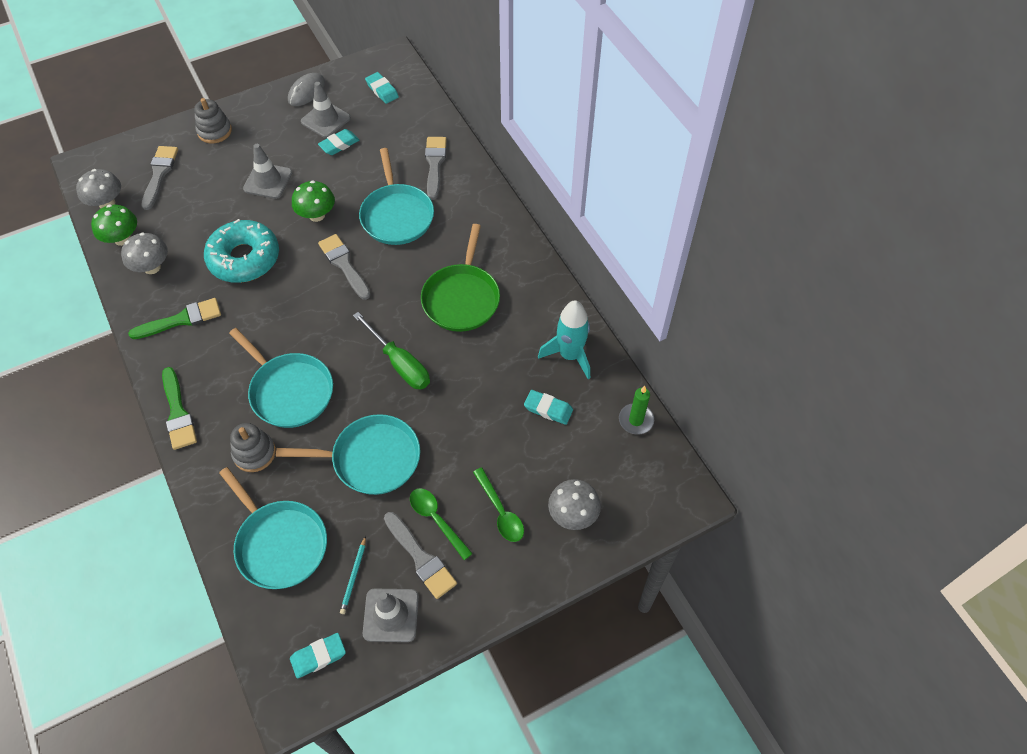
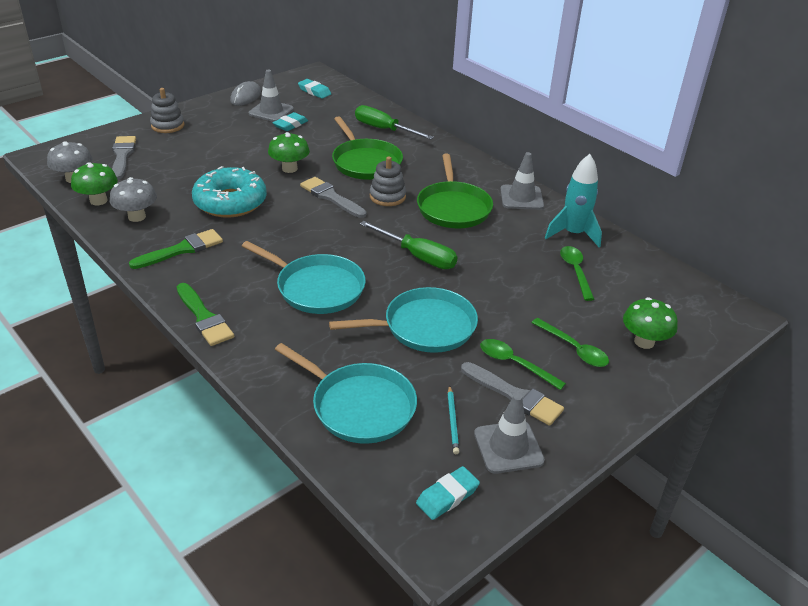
camera: 15 degrees left, 20 degrees down
(254, 453) = (300, 338): grey stacking toy -> grey stacking toy (387, 196)
(268, 181) = (232, 151): grey traffic cone -> grey traffic cone (521, 198)
(396, 215) = (365, 162): turquoise pan -> green pan
(435, 164) = (384, 129): grey brush -> green screwdriver
(548, 409) = (575, 271): turquoise eraser -> green spoon
(573, 514) = (644, 342): grey mushroom -> green mushroom
(636, 420) = (659, 269): green candle -> none

